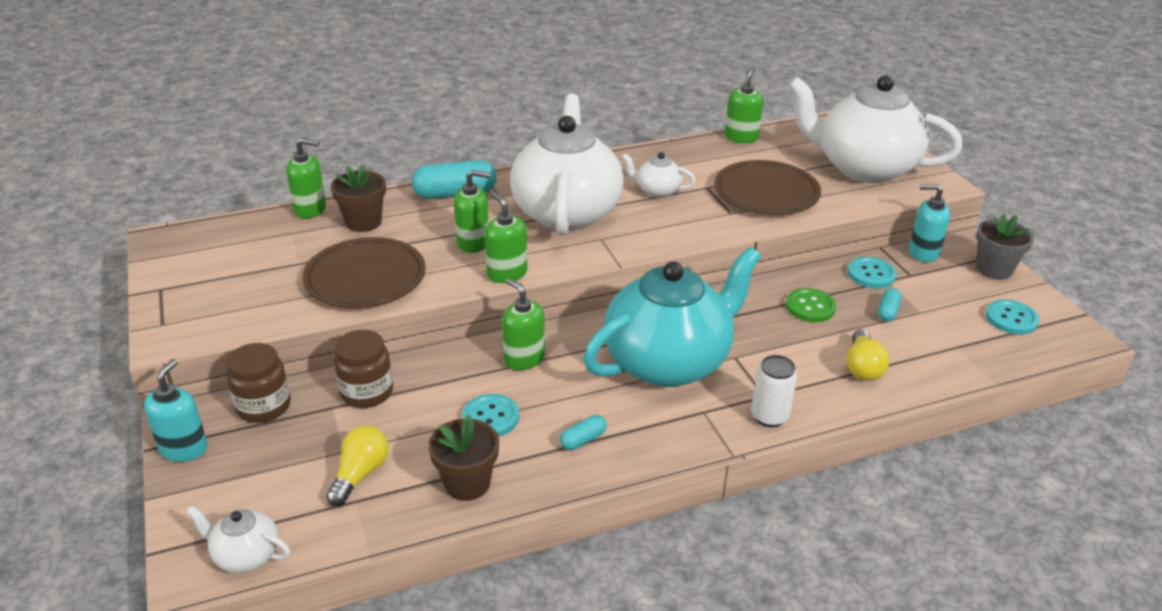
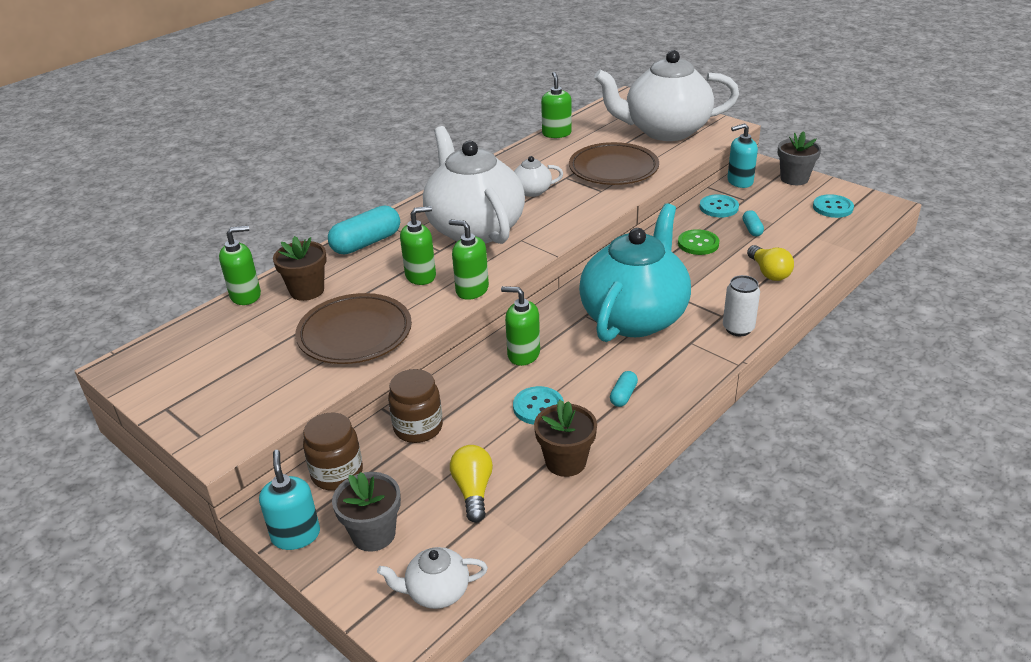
camera: 25 degrees left, 0 degrees up
(243, 476) = (373, 534): none -> grey flower pot

